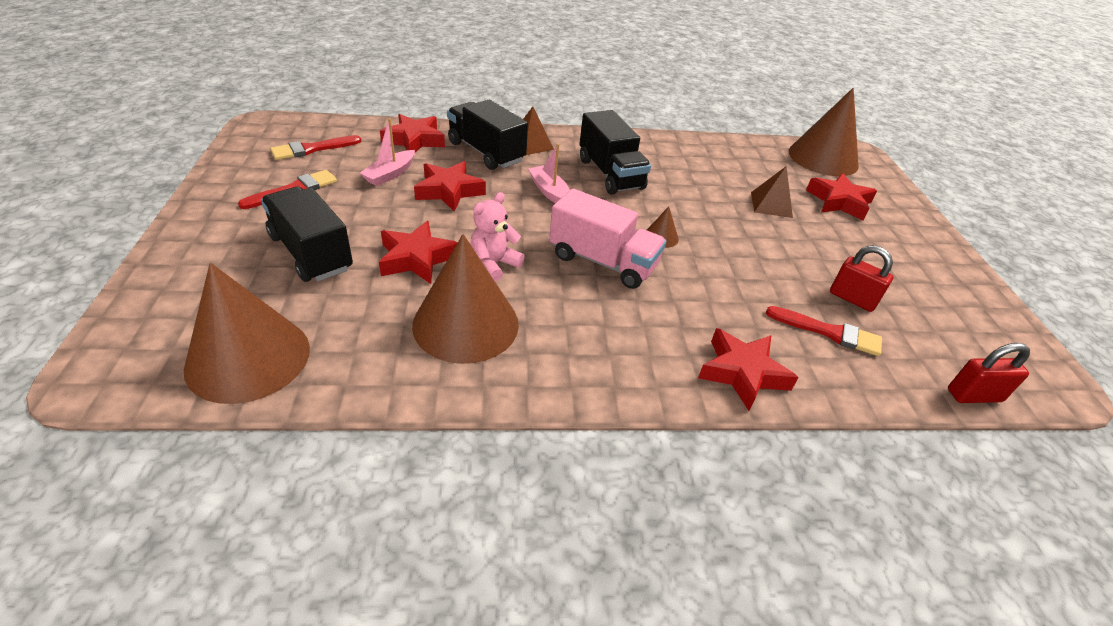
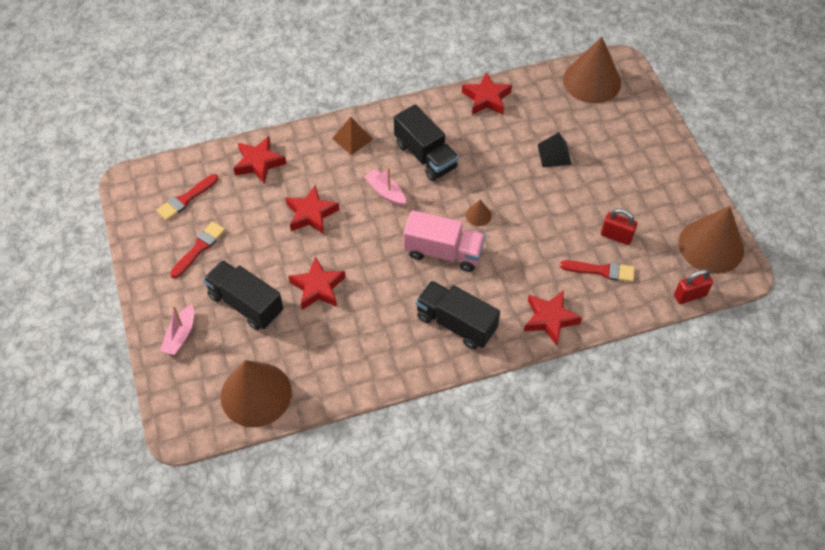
camera: 10 degrees left, 15 degrees up
(390, 174) = (259, 209): pink boat -> pink boat (180, 335)
(466, 324) = (372, 332): brown cone -> brown cone (711, 246)
(486, 152) = (321, 160): black truck -> black truck (456, 323)
(494, 264) = (371, 277): pink teddy bear -> none
(771, 204) = (554, 154): brown pyramid -> black pyramid
(839, 202) = (606, 134): red star -> red star (486, 98)

